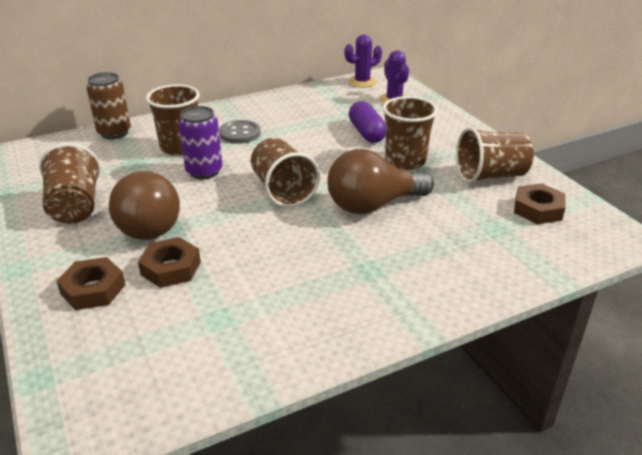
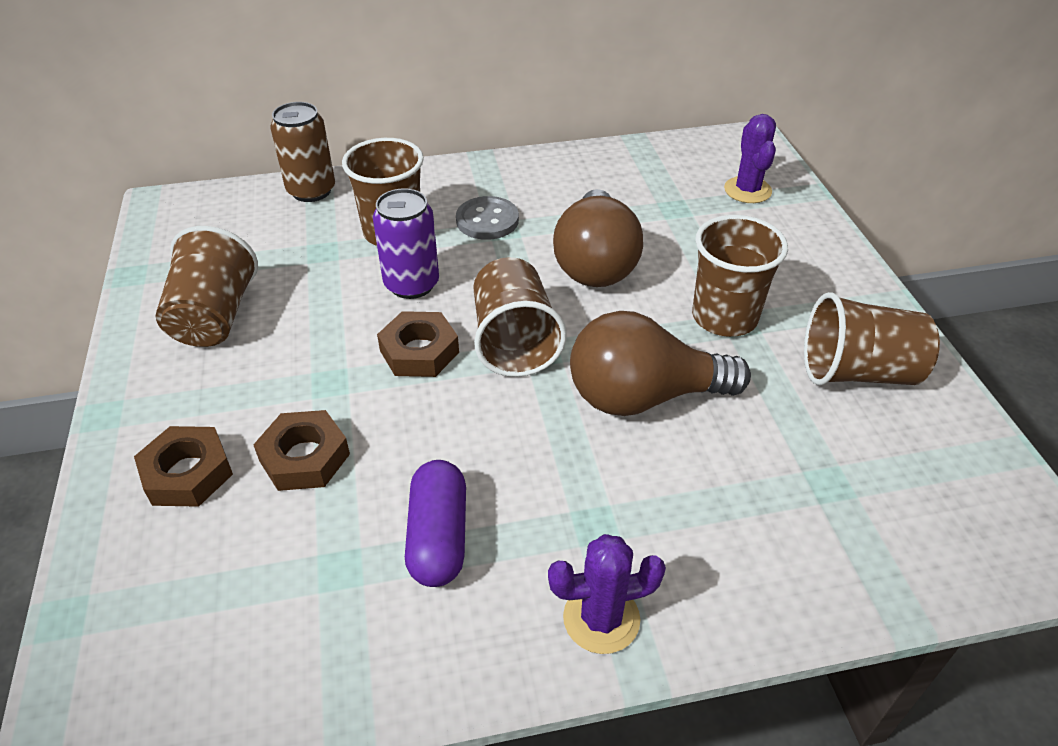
camera: 15 degrees right, 10 degrees up
(150, 223) = (304, 367): brown light bulb -> brown light bulb (595, 263)
(362, 82) = (708, 147): purple cactus -> purple cactus (601, 618)
(367, 133) = (681, 250): purple capsule -> purple capsule (438, 537)
(538, 209) = (917, 459): brown nut -> brown nut (419, 351)

